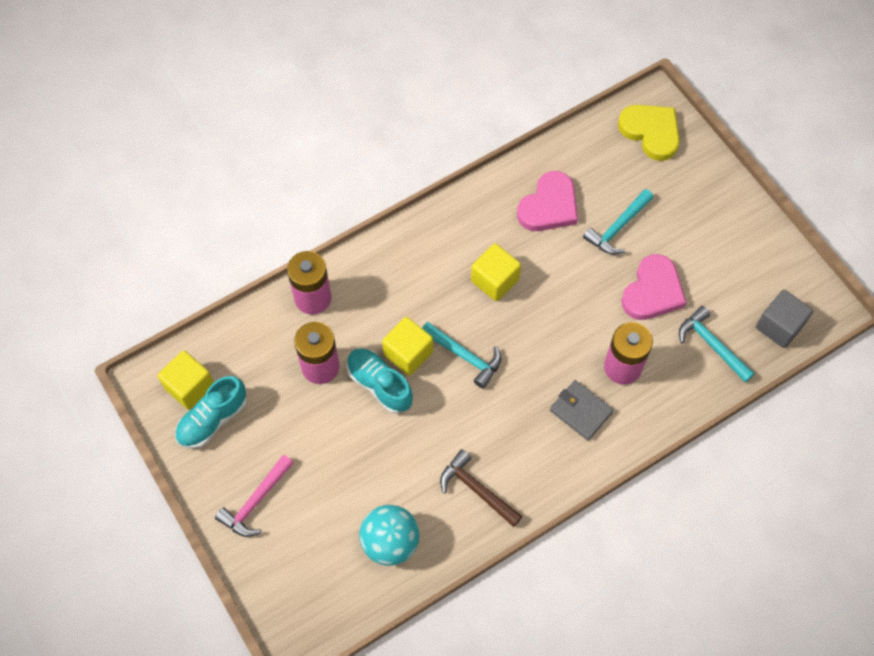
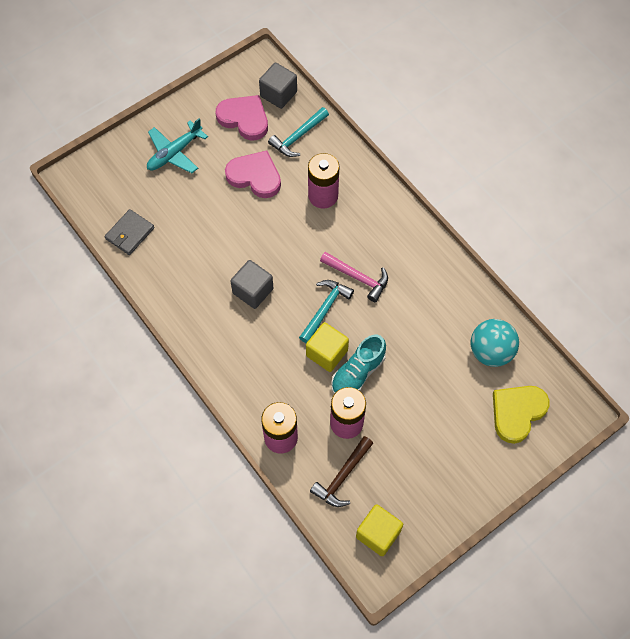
camera: 95 degrees left, 0 degrees up
(213, 419) = (406, 508): turquoise shoe -> none
(256, 501) = (474, 460): pink hammer -> pink hammer (358, 277)
(477, 489) = (438, 292): brown hammer -> brown hammer (342, 476)
(494, 280) = (253, 291): yellow cube -> grey cube
(549, 206) = (179, 253): pink heart -> pink heart (244, 119)
(580, 411) = (363, 223): grey wallet -> grey wallet (130, 233)
(618, 227) = (197, 202): turquoise hammer -> none
(651, 132) = (103, 179): yellow heart -> yellow heart (517, 412)
(687, 205) = (174, 153): none -> turquoise plane

